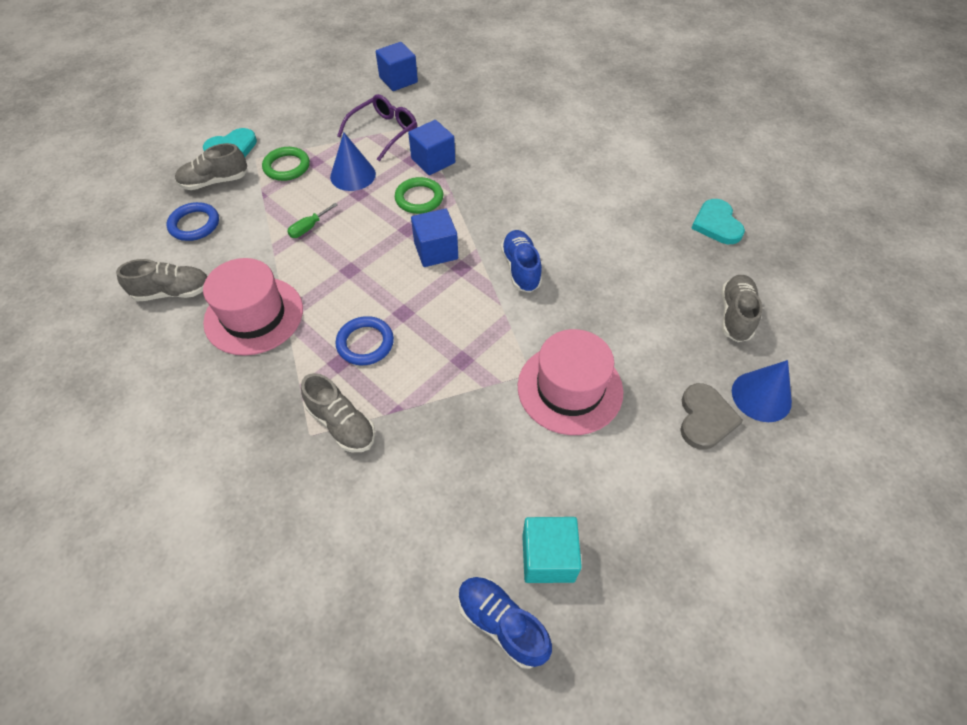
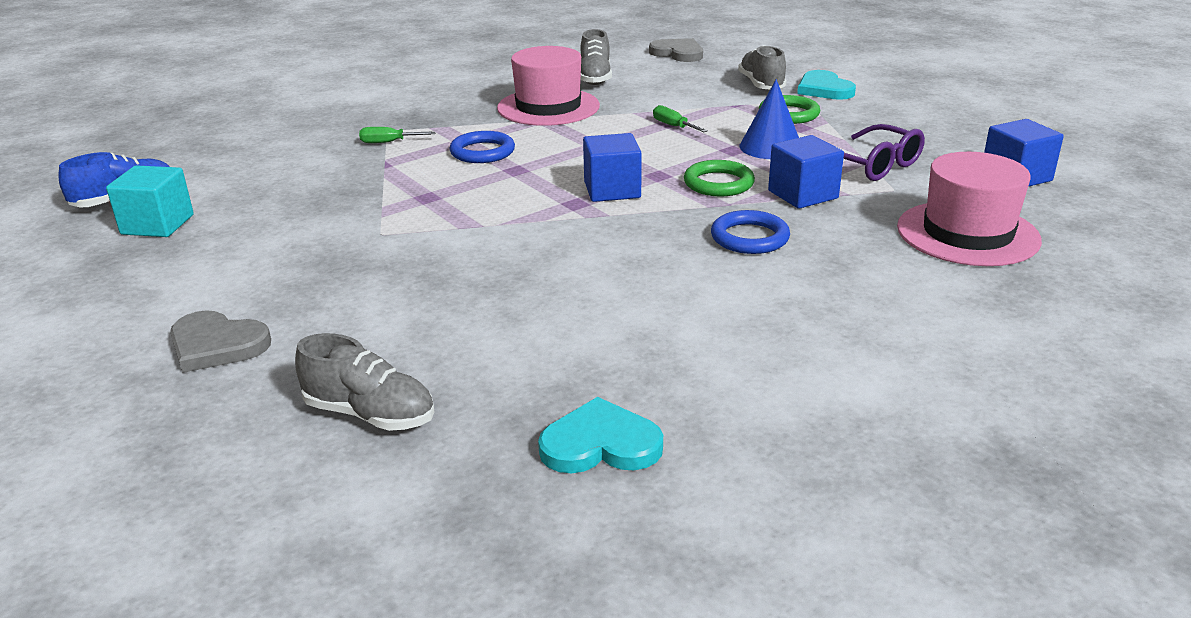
camera: 100 degrees right, 25 degrees down
(109, 238) = (678, 53): none -> grey heart
(194, 224) = (691, 80): blue ring -> blue ring (749, 238)
(342, 424) = (388, 142): grey shoe -> green screwdriver
(521, 269) = (557, 241): blue shoe -> none
(570, 388) = (340, 255): pink hat -> pink hat (967, 233)
(761, 396) = (207, 403): blue cone -> none

